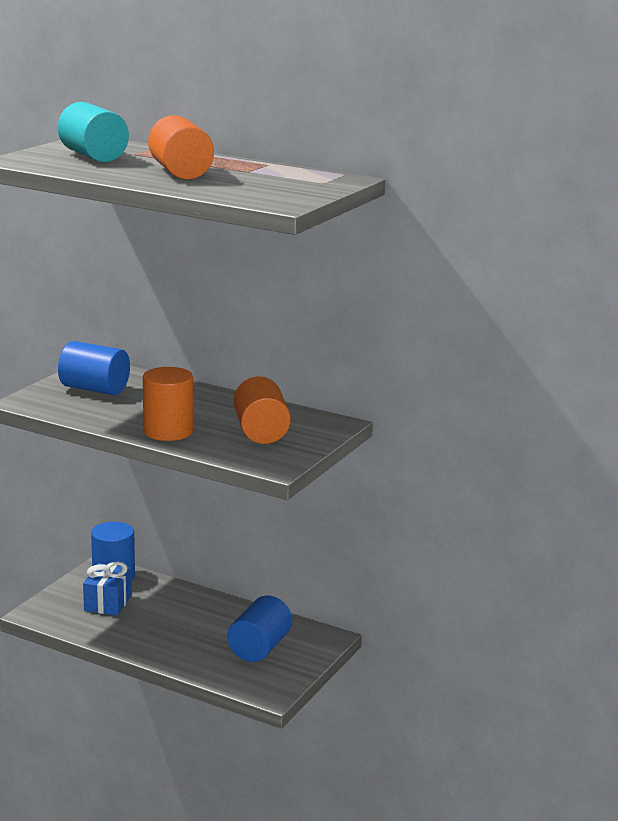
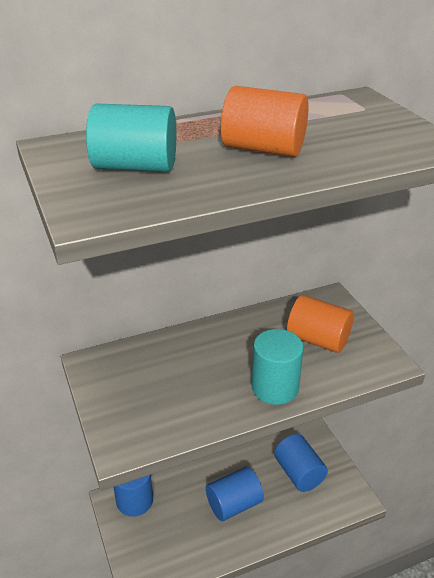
camera: 50 degrees left, 15 degrees up
(94, 389) = (141, 387): blue cylinder -> blue cylinder (234, 504)
(108, 603) = (168, 525): blue gift -> none
(168, 431) = (275, 387): orange cylinder -> turquoise cylinder

